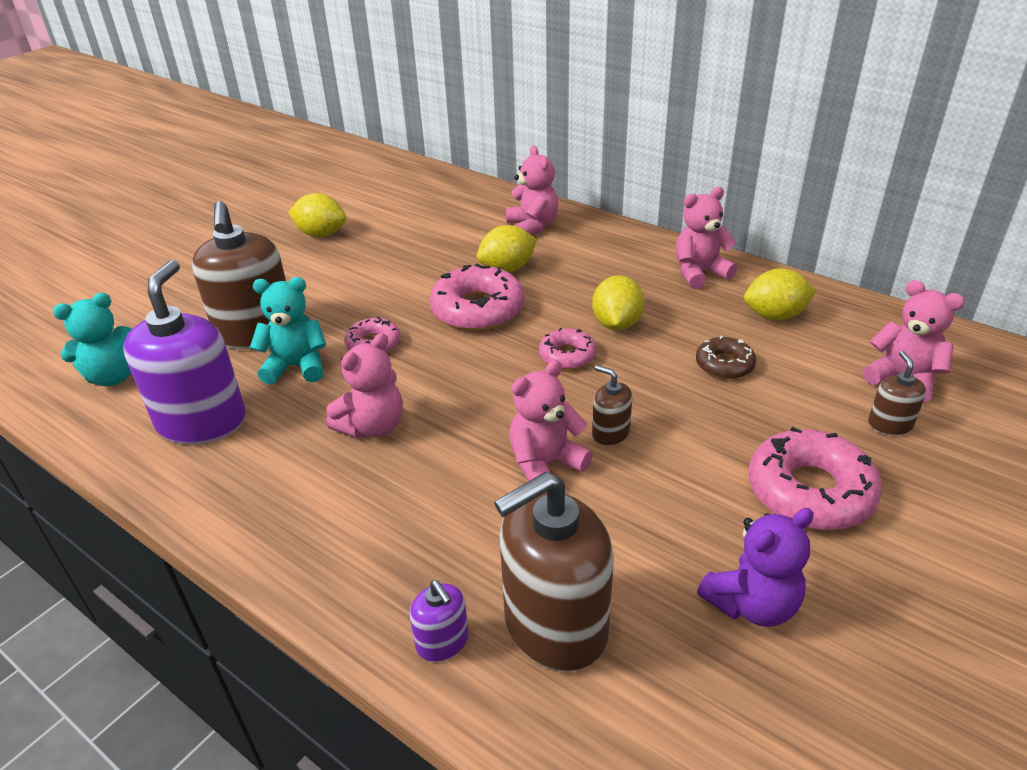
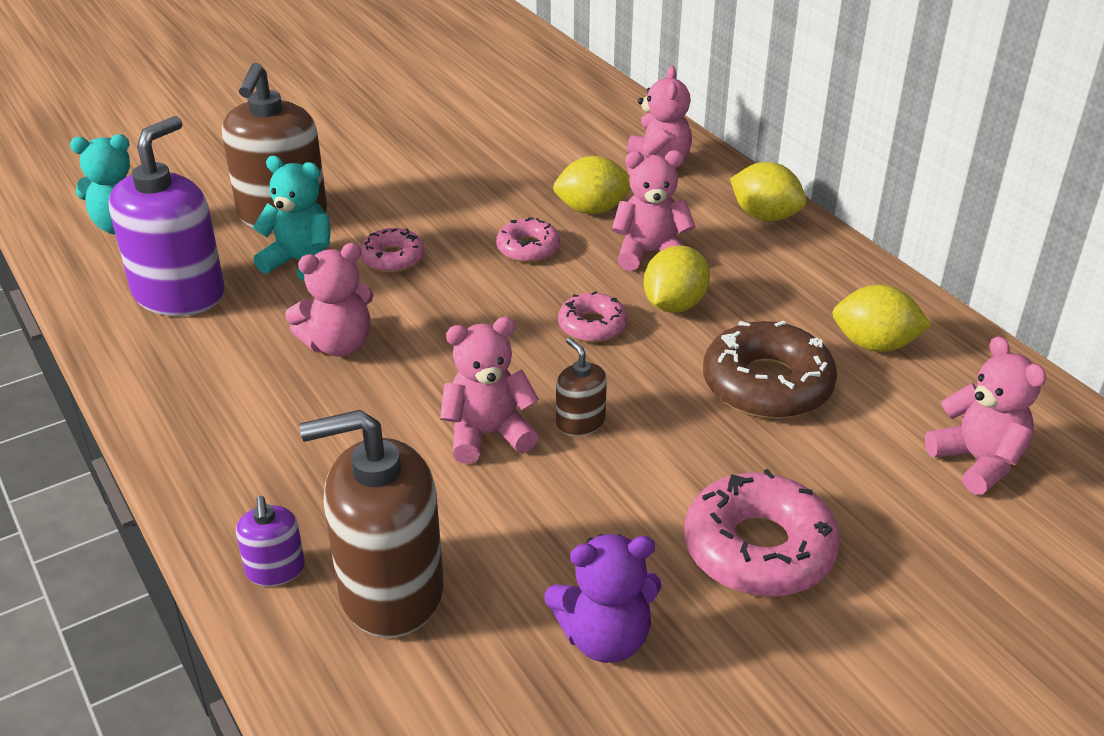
camera: 20 degrees right, 0 degrees up
(321, 234) = (413, 120): yellow lemon -> yellow lemon (765, 216)
(477, 309) = (528, 248): pink donut -> pink donut, size x0.56
(699, 273) = (819, 270): pink teddy bear -> pink teddy bear (650, 253)
(724, 365) = (767, 384): brown donut -> brown donut, size x1.78
(889, 424) = (915, 507): brown soap dispenser -> none

